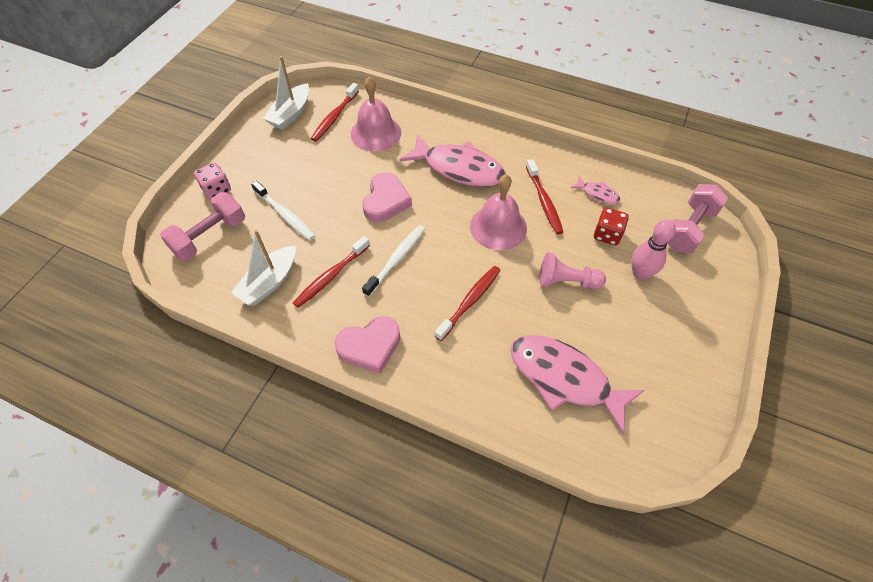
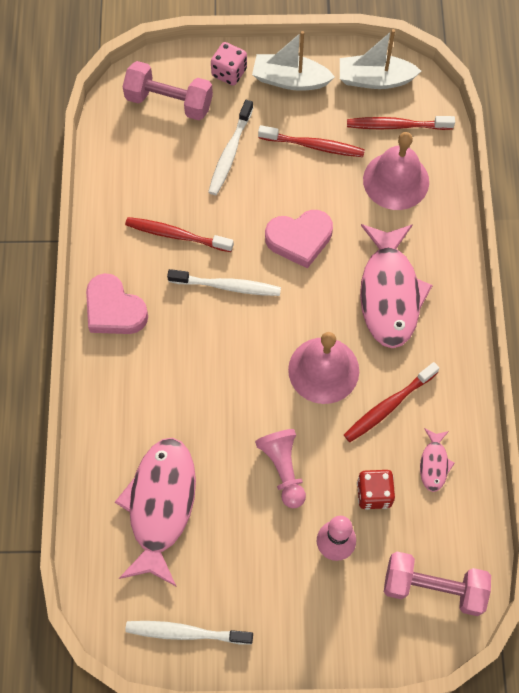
camera: 65 degrees right, 10 degrees up
(269, 282) = (142, 184): white boat -> white boat (290, 80)
(470, 301) = (209, 380): red toothbrush -> red toothbrush (314, 146)
(682, 401) = (185, 633): none -> white toothbrush

